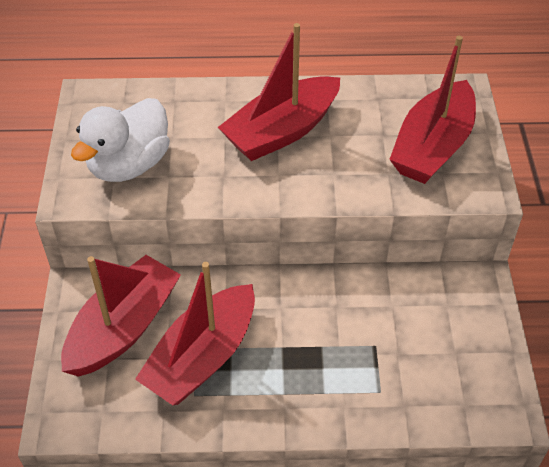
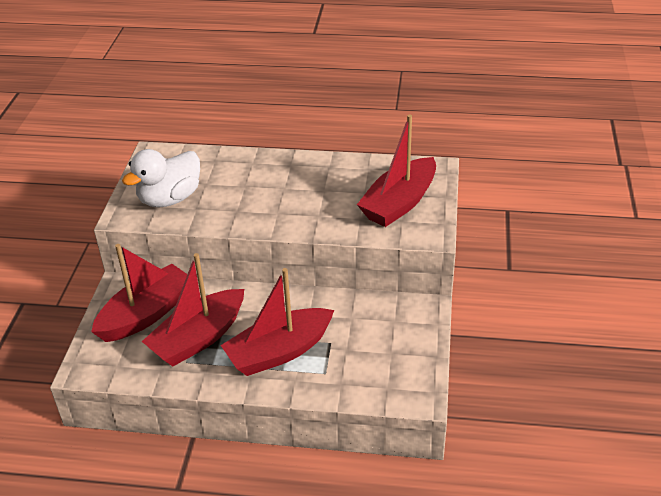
camera: 10 degrees right, 10 degrees down
(281, 131) = (288, 185): red boat -> red boat (279, 352)

